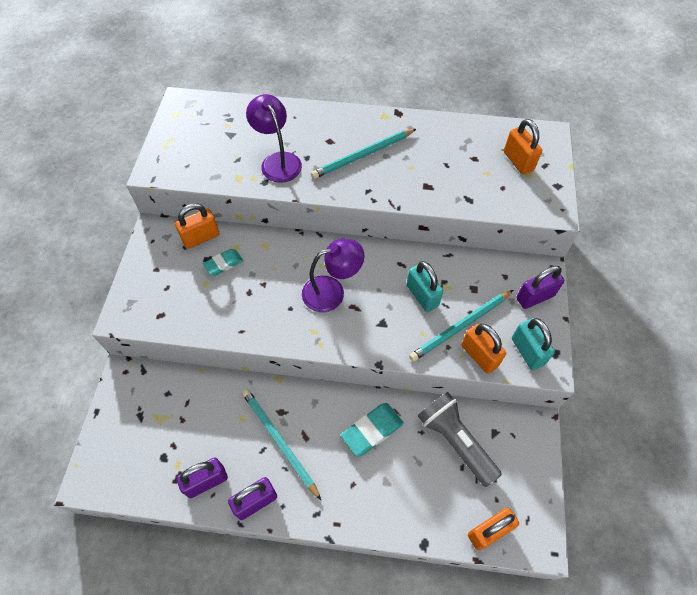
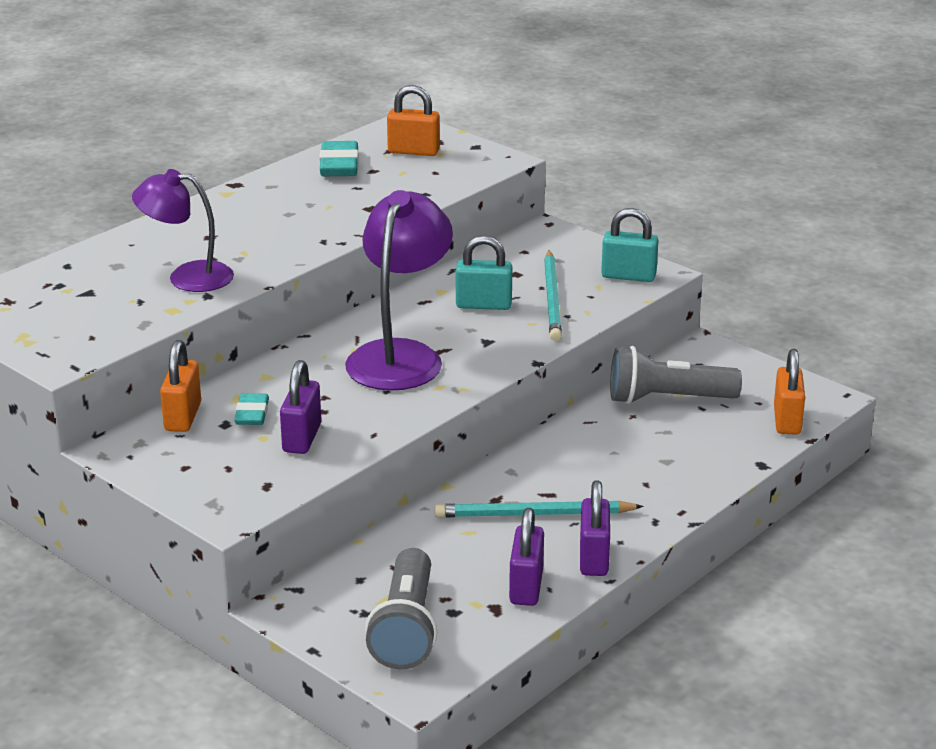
camera: 55 degrees left, 30 degrees down
(136, 444) = (406, 628): none -> grey flashlight
(332, 291) = (400, 356): purple lamp -> purple lamp, size x1.50
(363, 155) = (266, 225): turquoise pencil -> none
(372, 430) = (594, 446): turquoise eraser -> turquoise eraser (339, 165)
(479, 355) = (600, 302): orange padlock -> none
(535, 297) = (571, 246): purple padlock -> purple padlock (302, 438)

